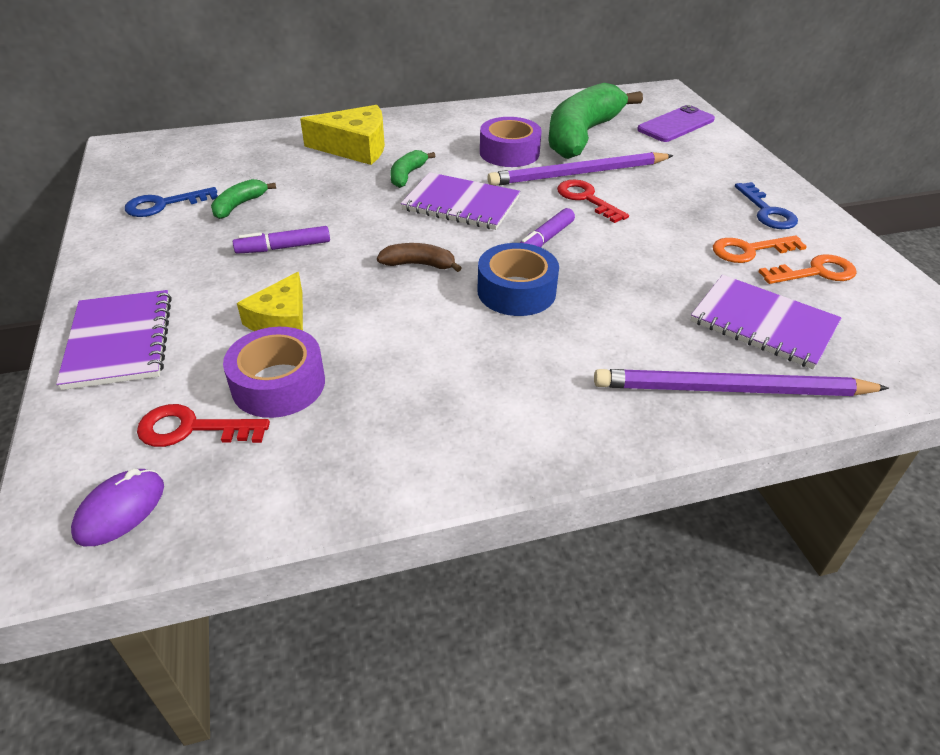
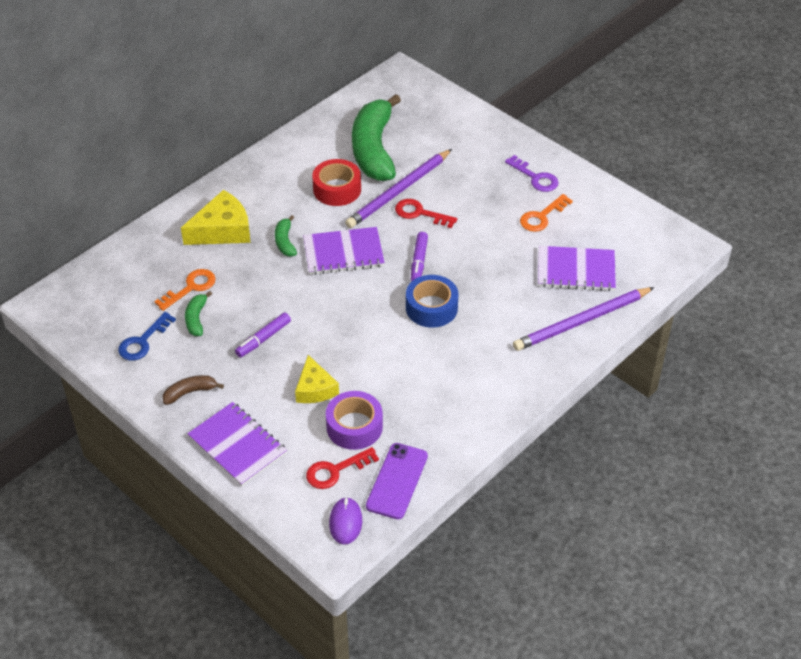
camera: 30 degrees left, 5 degrees up
(419, 264) = (359, 314): brown banana -> brown banana (190, 392)
(509, 153) = (337, 189): purple tape -> red tape
(676, 125) = (431, 110): purple phone -> purple phone (397, 481)
(767, 211) = (535, 177): blue key -> purple key
(815, 272) = (585, 219): orange key -> orange key (190, 288)

